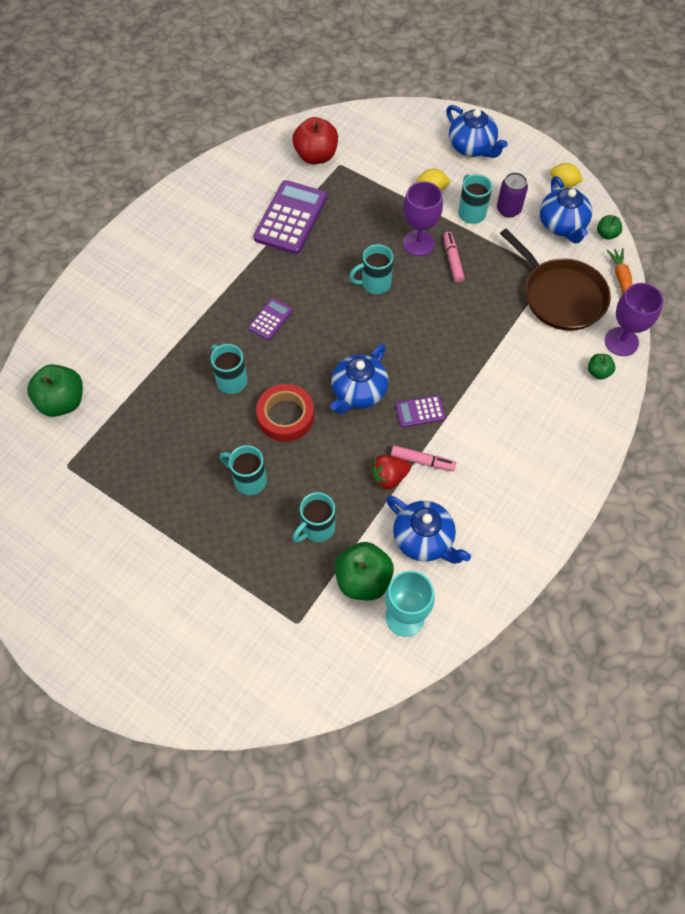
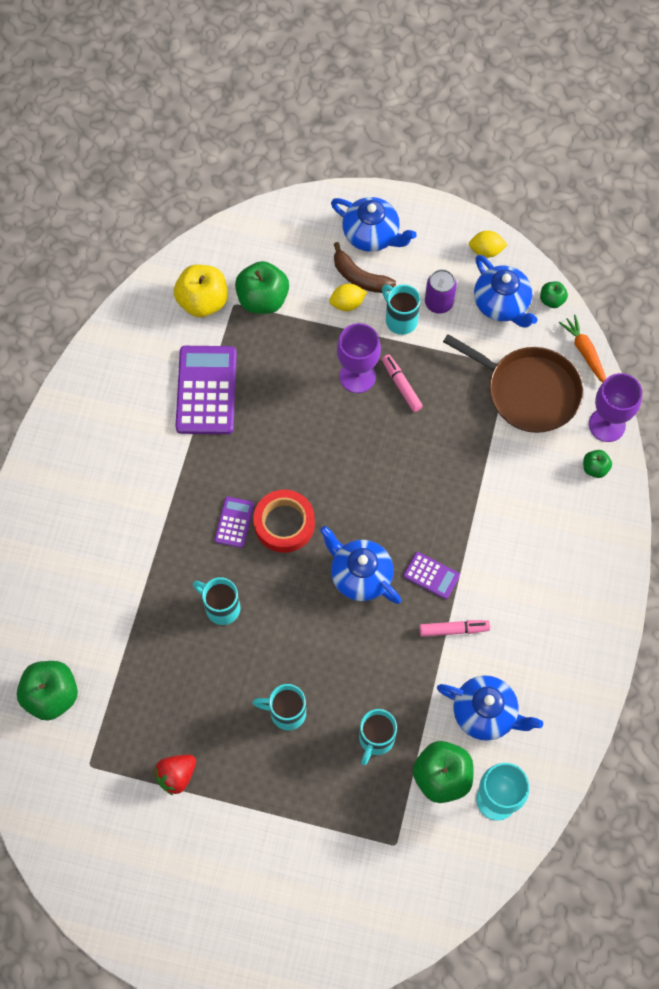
camera: 20 degrees left, 5 degrees up
(285, 416) = (295, 629): red tape -> red tape (284, 523)
(316, 156) = (203, 301): red apple -> yellow apple
(358, 392) = (360, 575): blue teapot -> blue teapot turned 120 degrees clockwise
(364, 167) = (263, 299): none -> green apple
(374, 284) = (329, 442): turquoise mug -> none
(389, 477) = (426, 659): red strawberry -> red strawberry (176, 775)
(420, 411) = (431, 575): purple calculator -> purple calculator turned 120 degrees counterclockwise
(450, 173) = (360, 277): none -> brown banana

